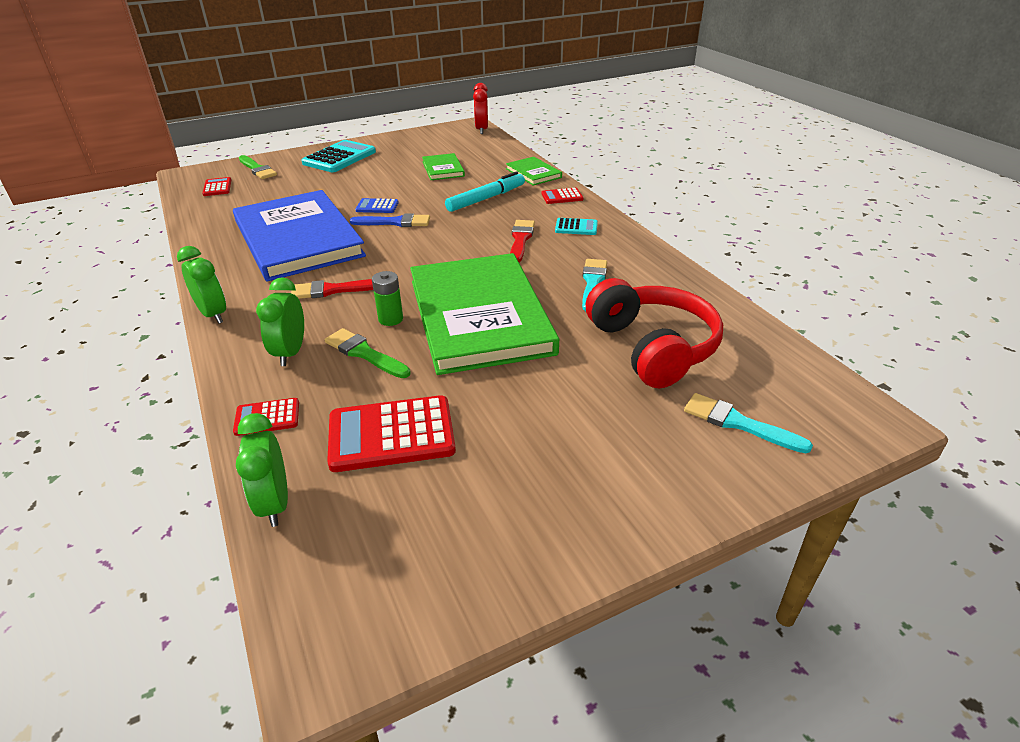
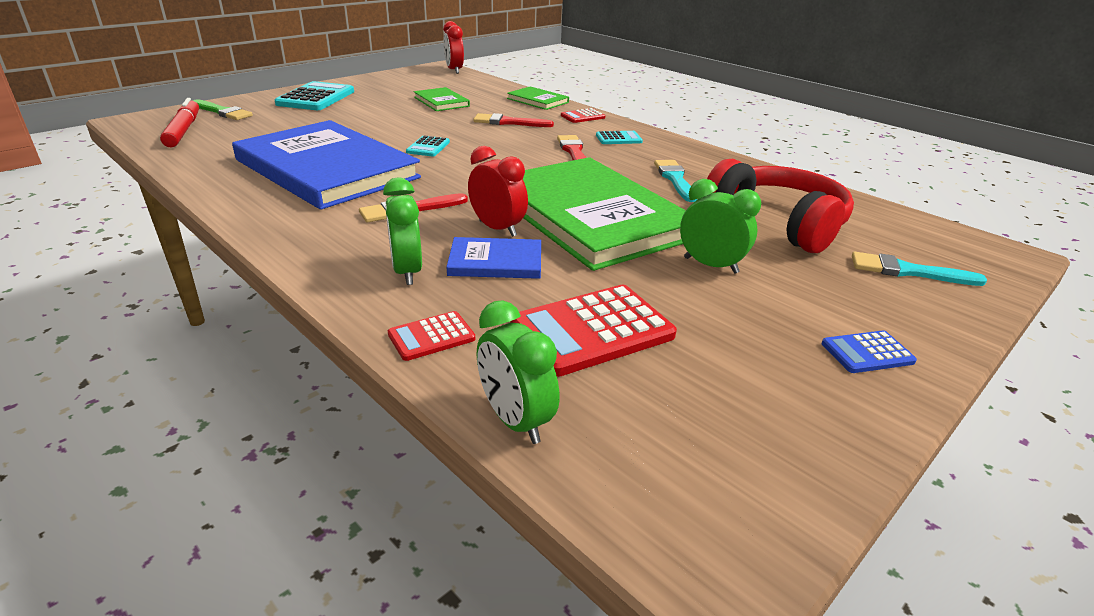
camera: 20 degrees left, 5 degrees down
(213, 314) = (276, 247): green clock -> green clock (710, 265)
(217, 187) = (183, 130): red calculator -> red marker
(364, 353) = (495, 262): green brush -> blue book
(377, 206) = (396, 135): blue calculator -> blue calculator (867, 353)
(390, 319) = (497, 228): green battery -> red clock
(395, 222) = (428, 147): blue brush -> turquoise calculator
(486, 199) = (508, 122): turquoise marker -> red brush

